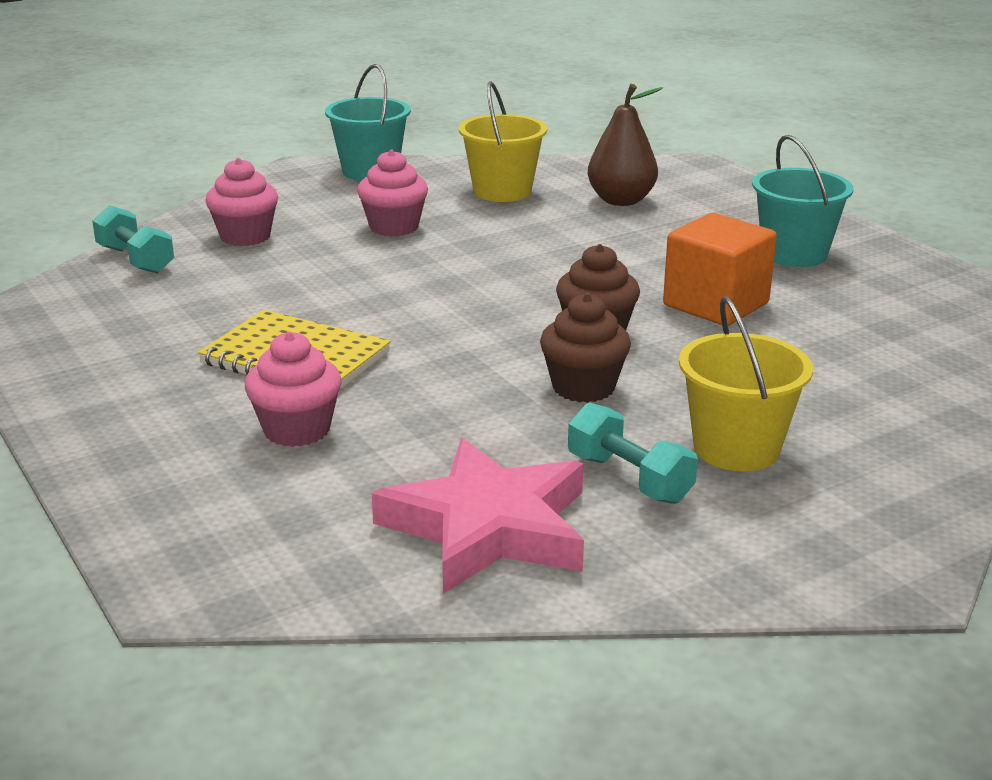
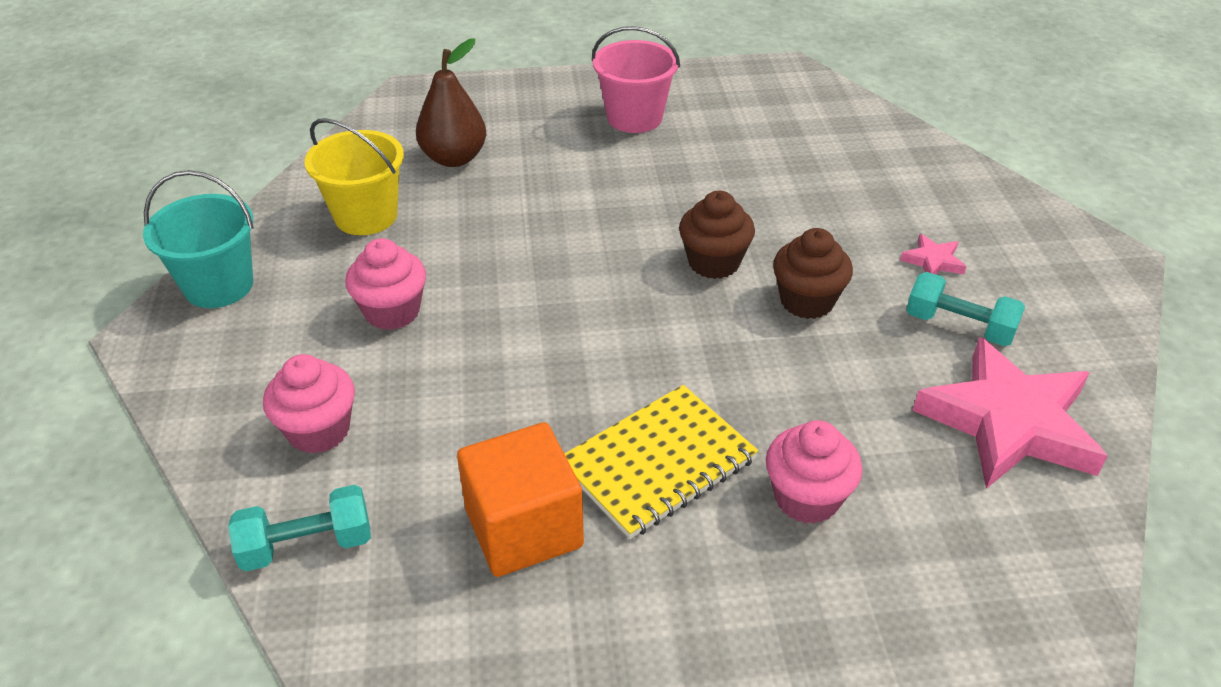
camera: 65 degrees left, 15 degrees up
(629, 478) = (959, 326): turquoise dumbbell -> turquoise dumbbell turned 45 degrees clockwise
(715, 304) = (699, 186): orange cube -> orange cube (524, 528)
(736, 448) = (933, 261): yellow bucket -> pink star
(794, 254) = (634, 118): turquoise bucket -> pink bucket

